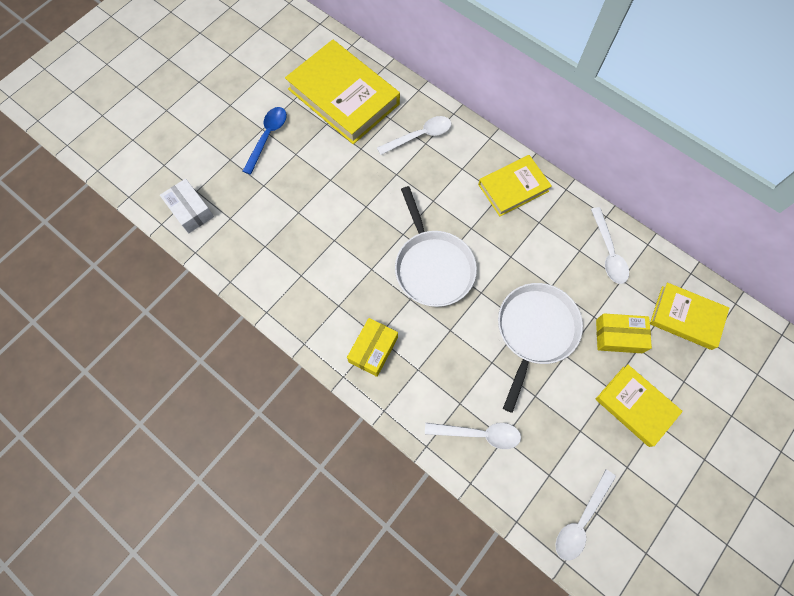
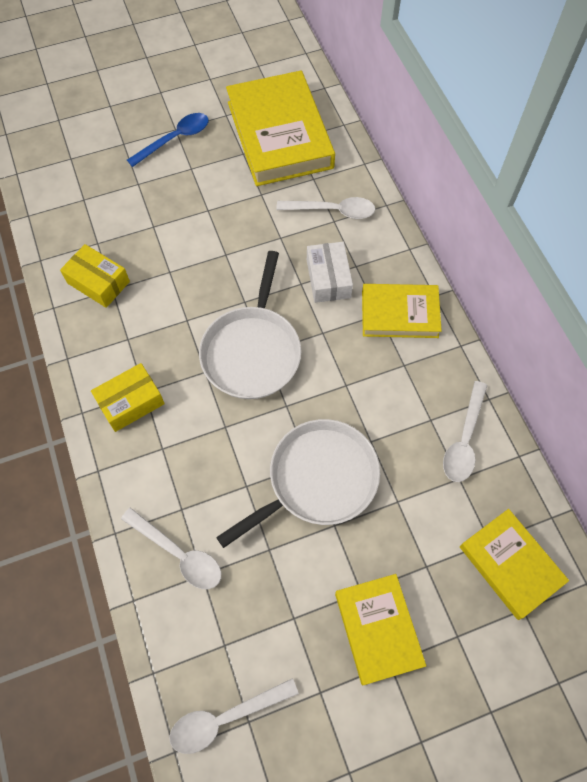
camera: 30 degrees right, 5 degrees down
(190, 210) = (52, 174): white box -> white box (328, 278)
(619, 336) = (412, 539): yellow box -> yellow box (98, 282)

